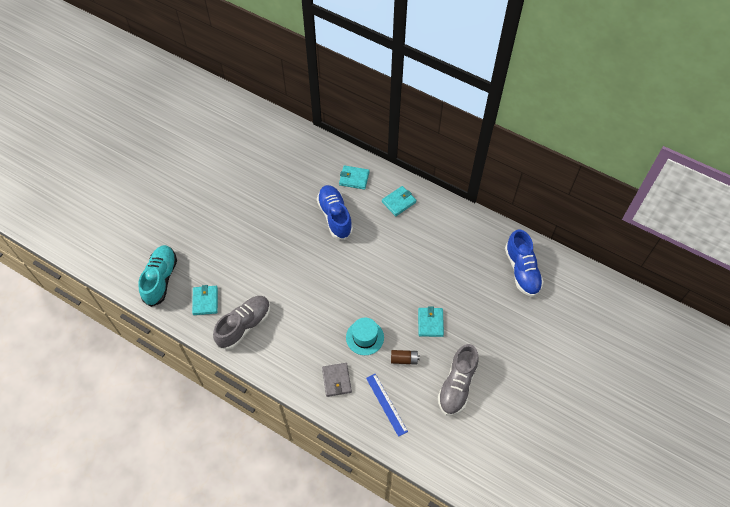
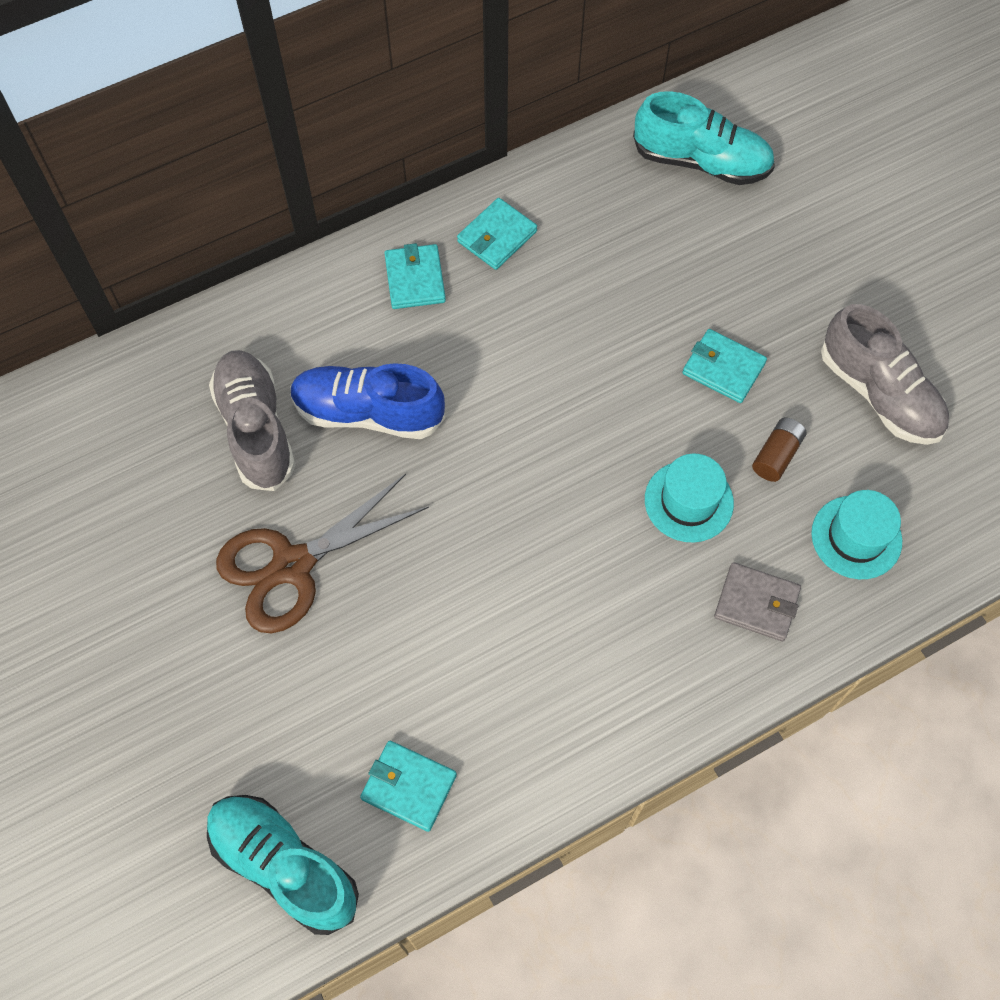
camera: 60 degrees left, 5 degrees up
(244, 325) = (522, 728): grey shoe -> grey shoe (256, 429)
(264, 225) = (292, 565): none -> brown scissors
(354, 178) = (299, 330): turquoise wallet -> turquoise wallet (497, 237)
(386, 404) = (856, 537): blue ruler -> turquoise hat
(522, 270) = (701, 162): blue shoe -> turquoise shoe

